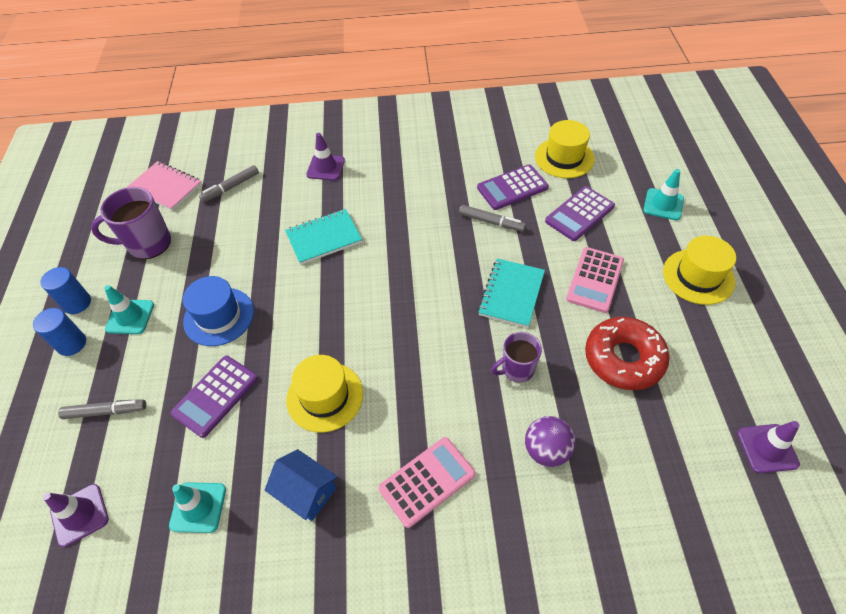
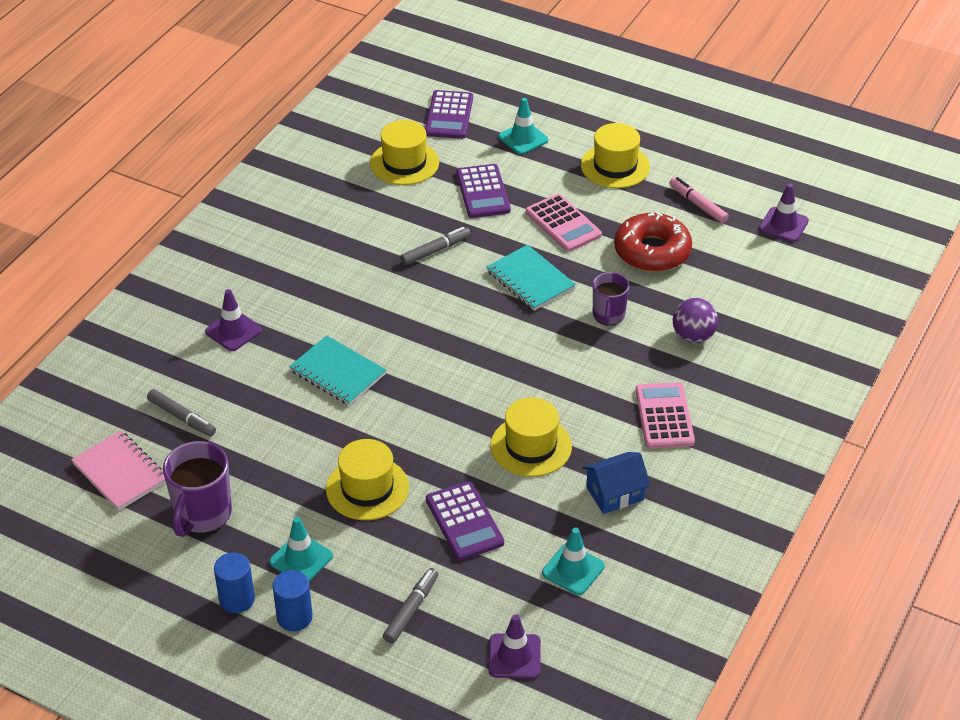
camera: 60 degrees left, 10 degrees down
(166, 187) = (120, 473): pink notebook -> pink notebook turned 75 degrees clockwise
(219, 316) = (367, 488): blue hat -> yellow hat
(231, 187) = (182, 417): grey marker -> grey marker turned 45 degrees counterclockwise
(324, 238) = (337, 373): turquoise notebook -> turquoise notebook turned 60 degrees counterclockwise
(512, 188) = (406, 215): purple calculator -> purple calculator (449, 115)
(717, 361) = (698, 204): none -> pink marker

